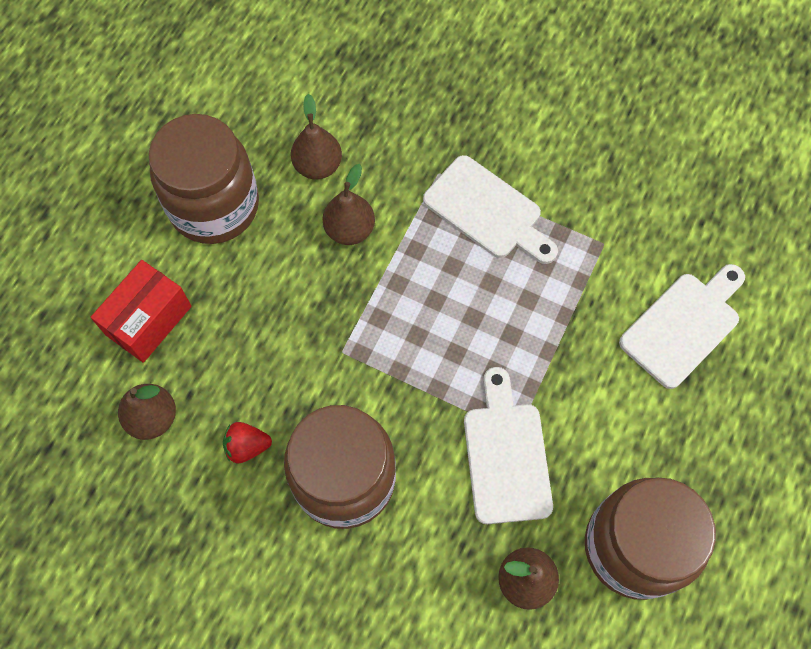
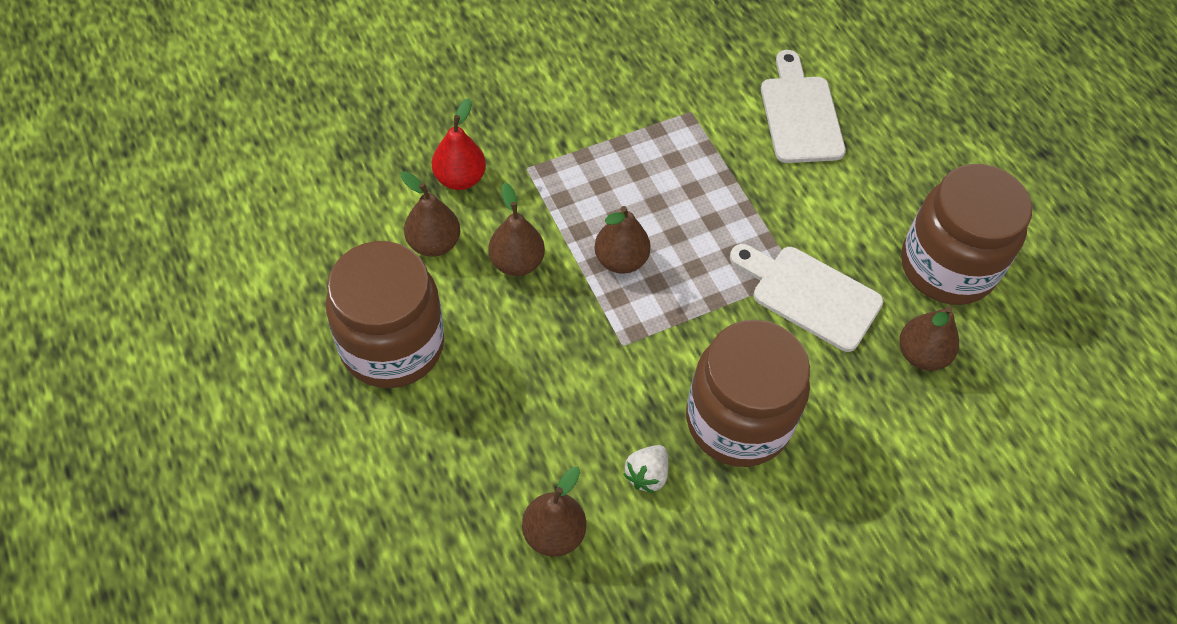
camera: 55 degrees left, 10 degrees down
(148, 320) = (454, 473): red box -> none
(247, 446) = (647, 475): red strawberry -> white strawberry
(388, 138) = (460, 178): none -> red pear
(414, 296) = (620, 260): none -> brown pear
(487, 211) = (592, 161): white cutting board -> none

